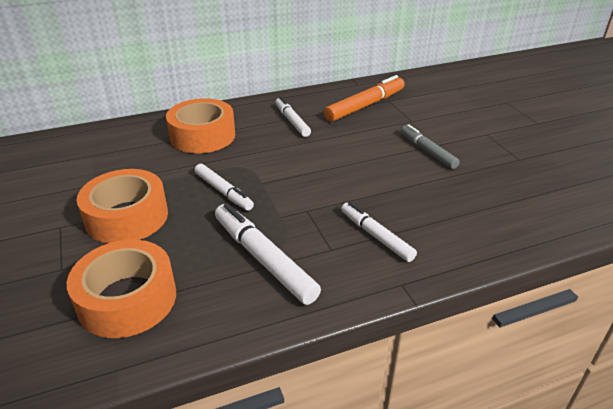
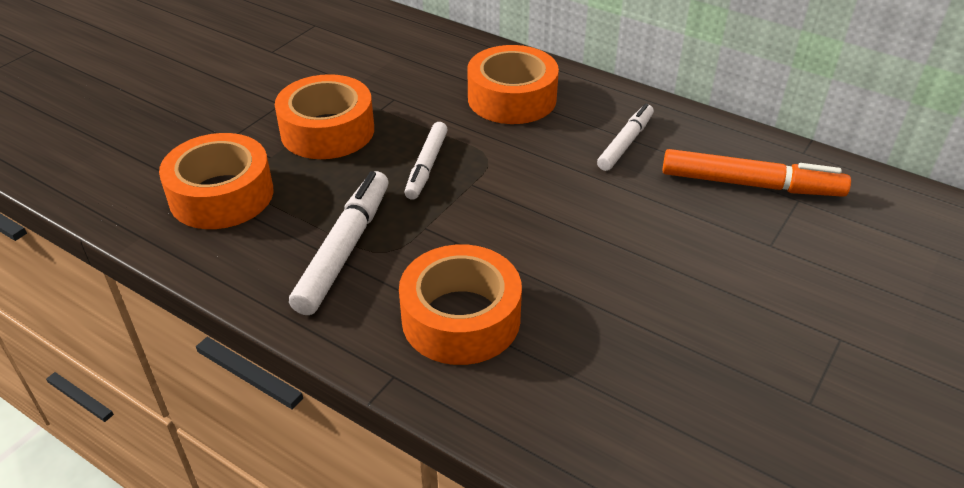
camera: 55 degrees right, 5 degrees up
(376, 236) = (461, 318): white marker -> orange tape
(427, 151) = (705, 292): grey marker -> none

